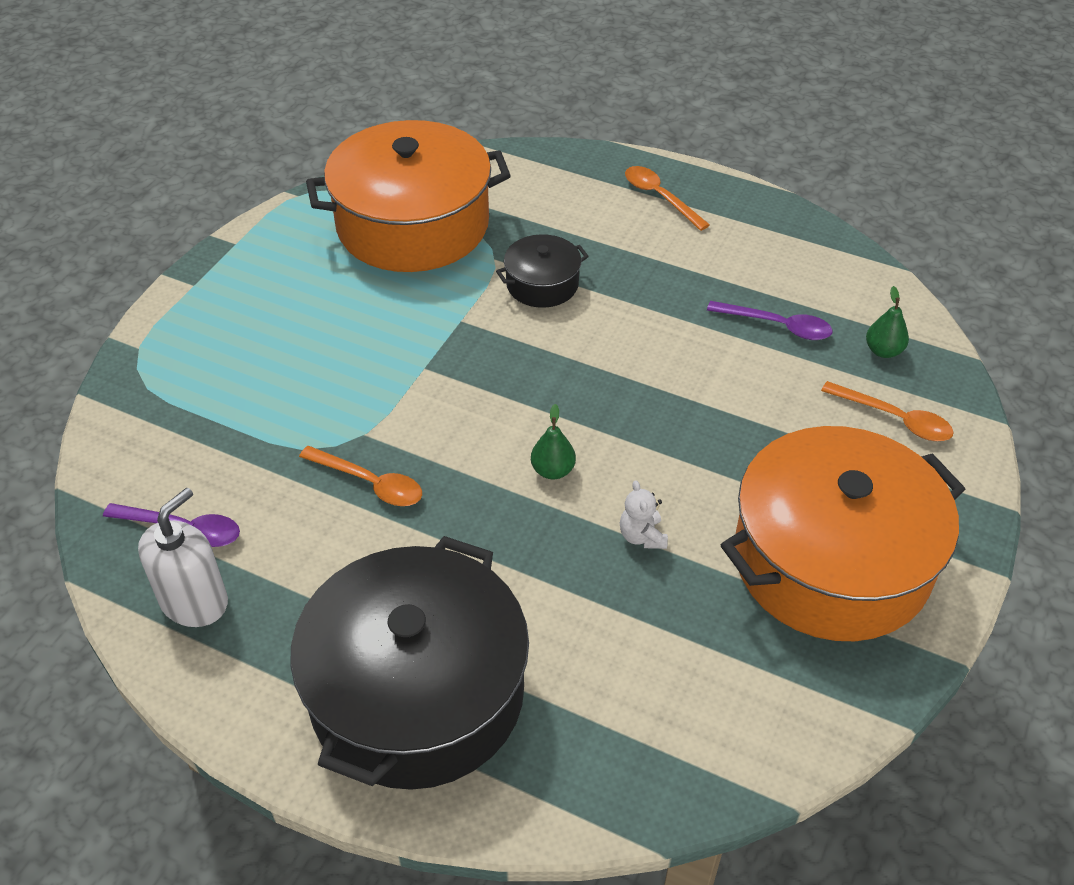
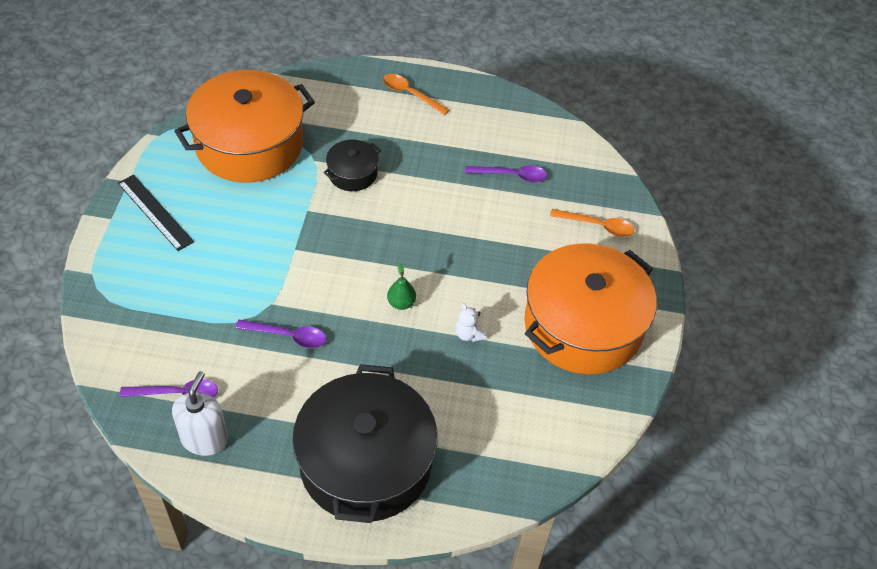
camera: 20 degrees left, 5 degrees up
(254, 287) = (155, 212): none -> black ruler
(370, 483) = (288, 336): orange spoon -> purple spoon
(883, 351) = (580, 181): green pear -> none

